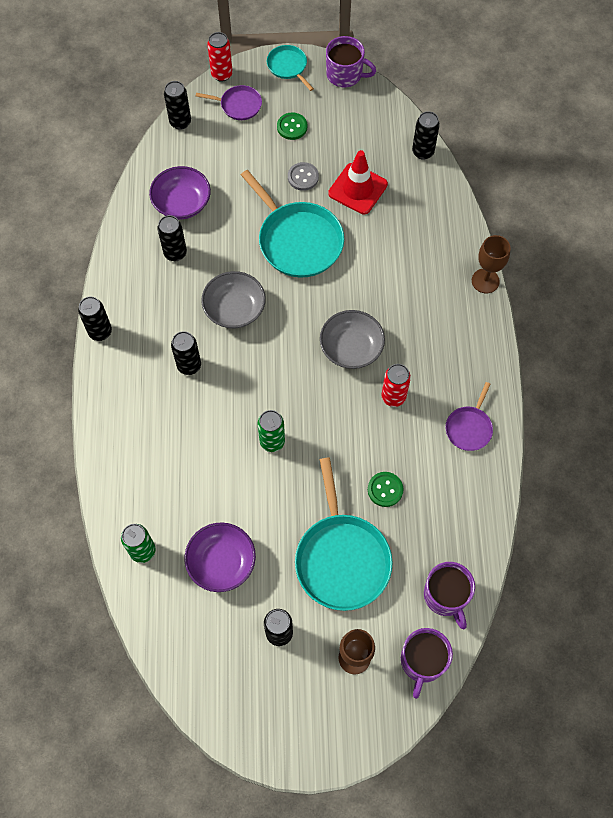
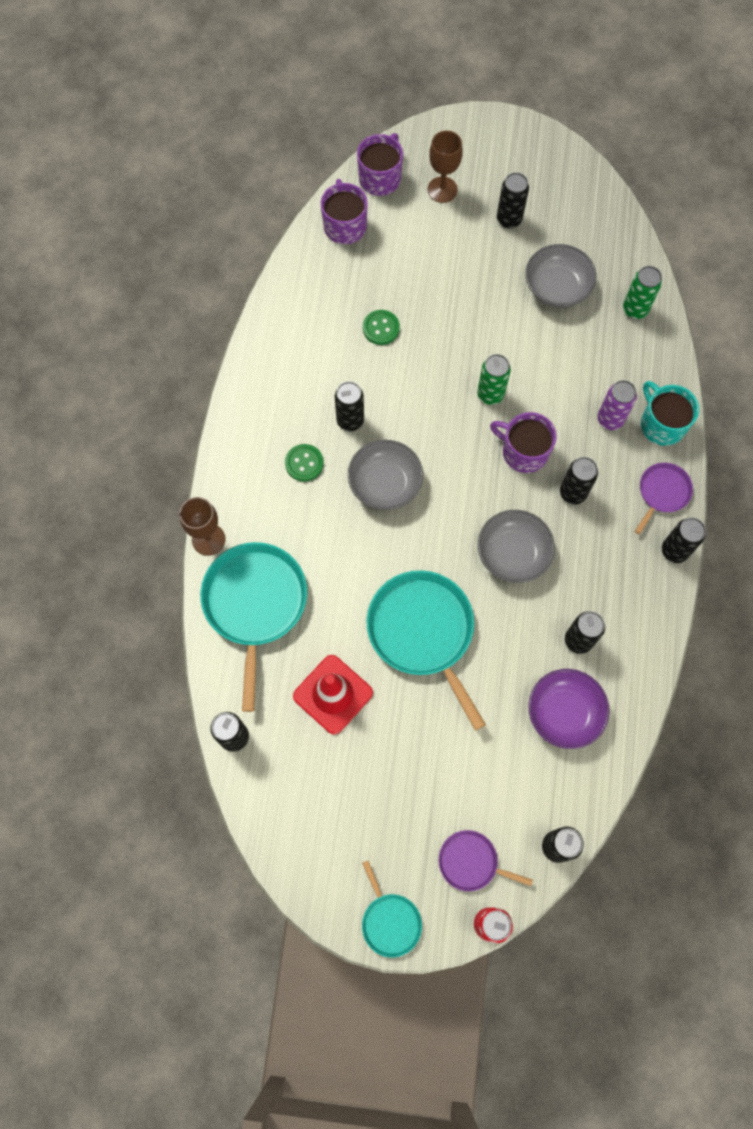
camera: 170 degrees left, 5 degrees up
(113, 439) = (662, 424): none -> turquoise mug
(161, 436) = (610, 419): none -> purple can
(221, 562) = (557, 287): purple bowl -> grey bowl
(292, 127) = (402, 810): green button -> green button (304, 463)
(303, 177) = (401, 725): grey button -> none
(341, 558) = (438, 272): turquoise pan -> turquoise pan (255, 604)
(345, 74) = (310, 890): purple mug -> purple mug (523, 451)
(393, 397) = (350, 420): red can -> black can
(469, 428) = (277, 375): purple pan -> purple pan (662, 492)

